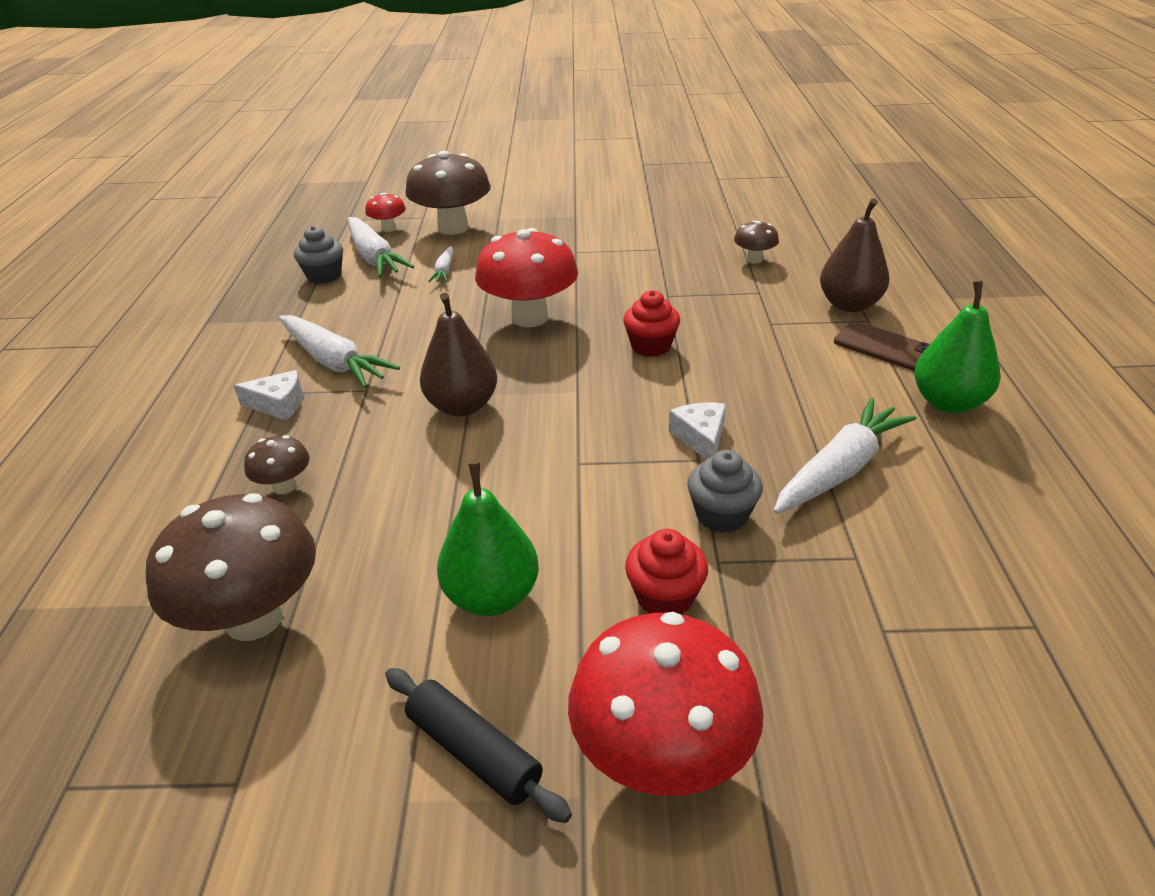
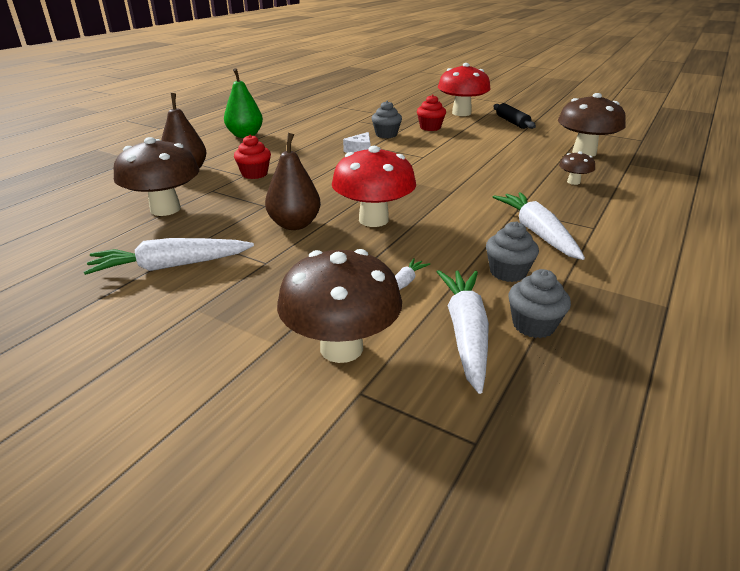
camera: 150 degrees left, 5 degrees down
(278, 404) = (580, 217): white cheese -> none
(355, 308) = (508, 272): none -> grey cupcake
(388, 228) = (422, 385): red mushroom -> none
(462, 406) = (461, 187): brown pear -> brown pear (294, 224)
(492, 596) = (489, 139): green pear -> none
(651, 346) = (324, 184): red cupcake -> red cupcake (254, 174)
(754, 259) = (165, 209): brown mushroom -> brown mushroom, size x2.08
(840, 469) = (325, 133): white carrot -> white carrot (170, 266)
(885, 347) = (219, 153): brown phone -> none

